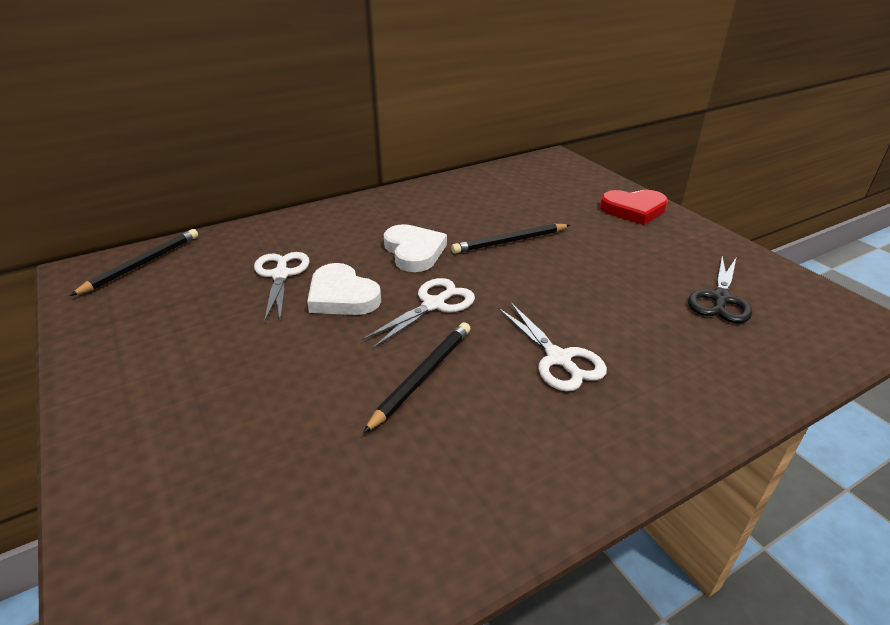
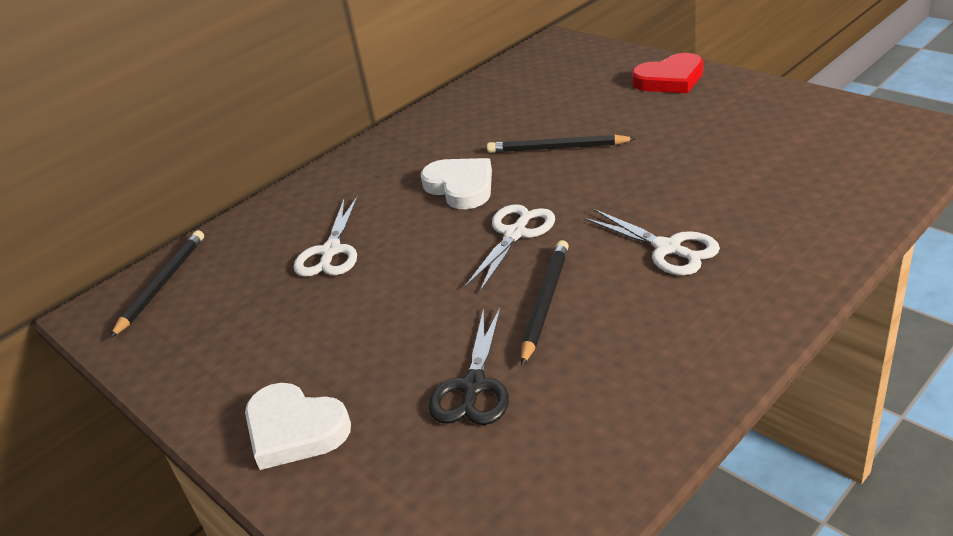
camera: 10 degrees left, 0 degrees up
(281, 275) = (331, 251): white scissors -> white scissors turned 150 degrees counterclockwise
(342, 296) = (413, 253): white heart -> white heart (294, 430)
(510, 241) = (557, 148): black pencil -> black pencil turned 45 degrees clockwise
(720, 299) = (795, 148): black scissors -> black scissors (473, 386)

